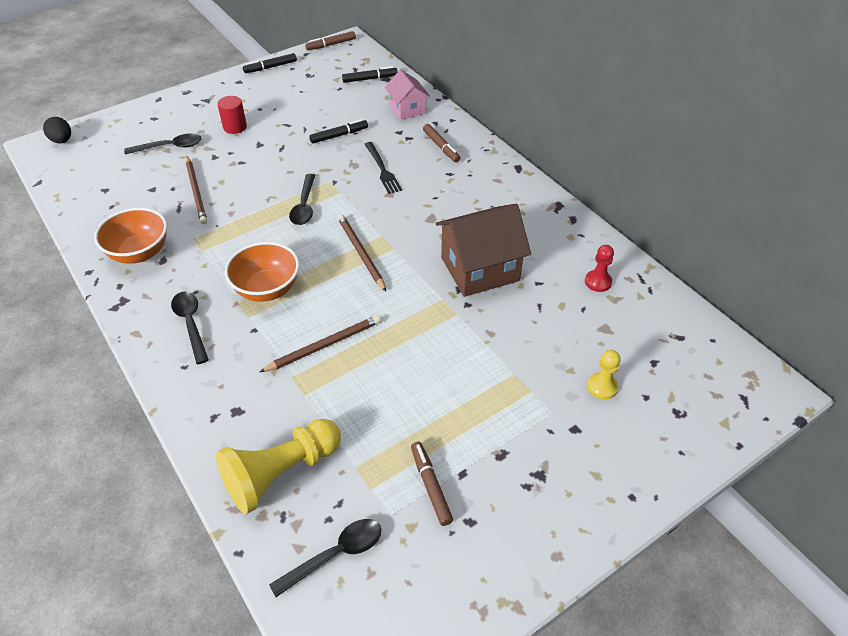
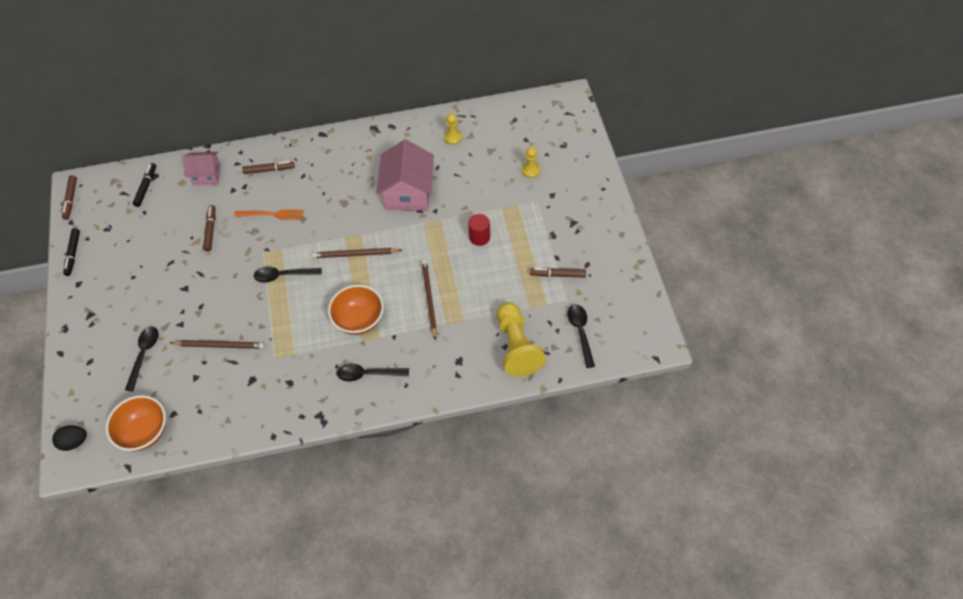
camera: 65 degrees left, 10 degrees up
(139, 253) = (271, 397): orange bowl -> orange bowl (144, 432)
(235, 127) = (148, 301): red cylinder -> red cylinder (479, 237)
(304, 206) = (283, 276): black spoon -> black spoon turned 150 degrees clockwise
(339, 135) = (210, 230): black marker -> brown marker
(382, 169) = (272, 214): black fork -> orange fork
(480, 269) = (408, 193): brown house -> pink house
(598, 282) = (453, 137): red pawn -> yellow pawn

